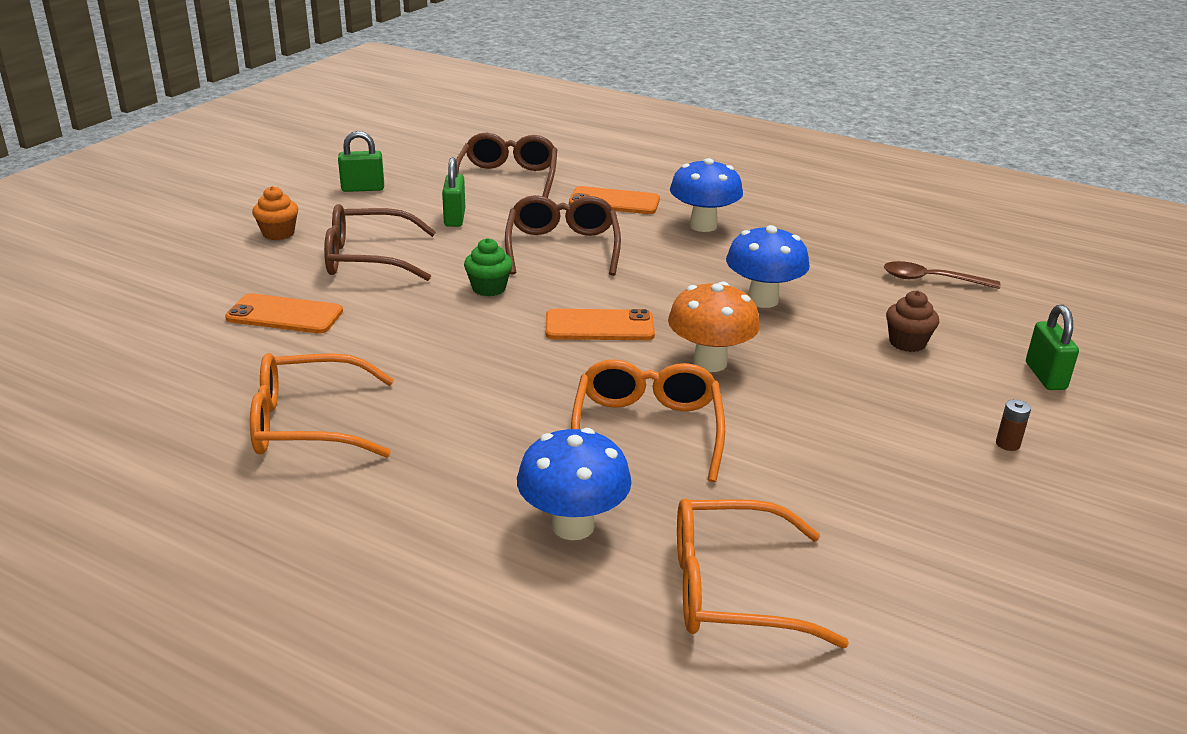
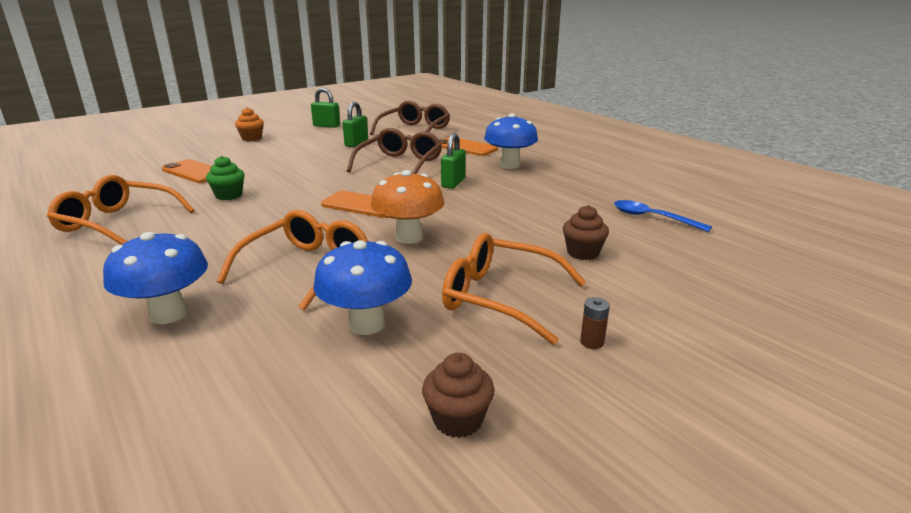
camera: 25 degrees right, 5 degrees down
(368, 258) = (280, 154): brown glasses -> none
(489, 288) = (324, 177): green cupcake -> green cupcake (229, 195)
(732, 589) = (208, 390): orange glasses -> orange glasses (500, 298)
(763, 300) = (498, 209): blue mushroom -> blue mushroom (366, 324)
(931, 280) = (652, 218): brown spoon -> blue spoon
(975, 547) = (458, 420): none -> brown cupcake
(1045, 376) = (688, 299): green padlock -> green padlock (453, 183)

